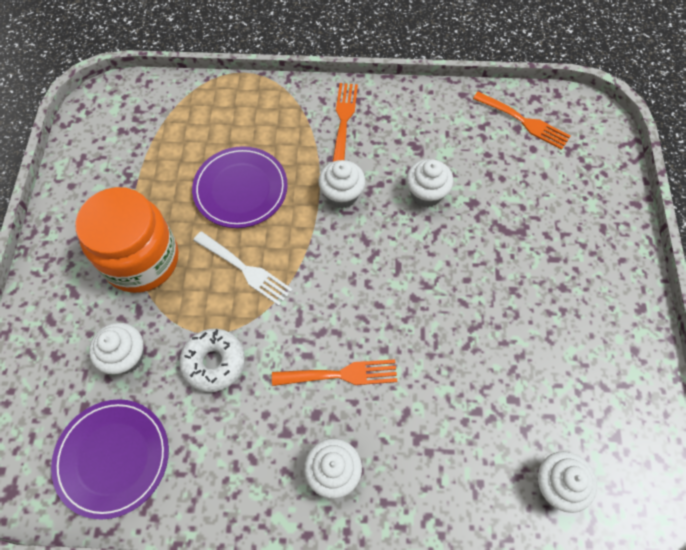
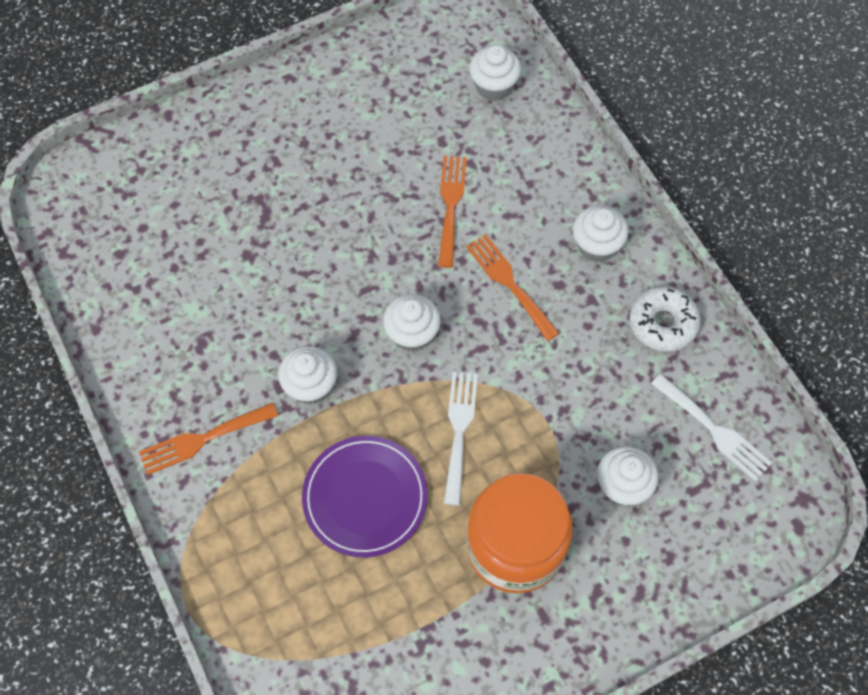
camera: 120 degrees left, 0 degrees up
(113, 458) = (714, 430): purple plate -> white fork
(214, 362) = (572, 399): white donut -> white donut (662, 323)
(426, 194) = (261, 303): white cupcake -> white cupcake (412, 334)
(524, 122) = (107, 250): orange fork -> orange fork (450, 205)

